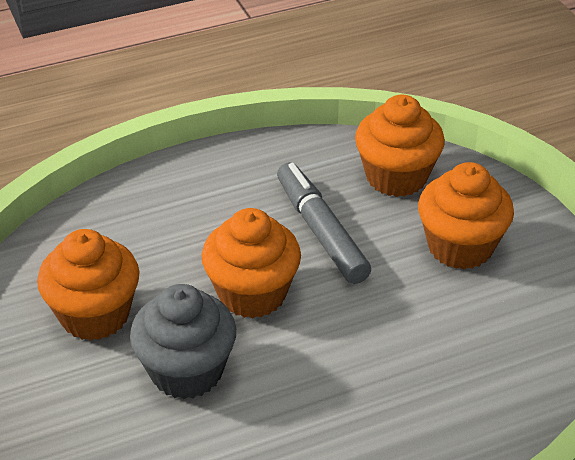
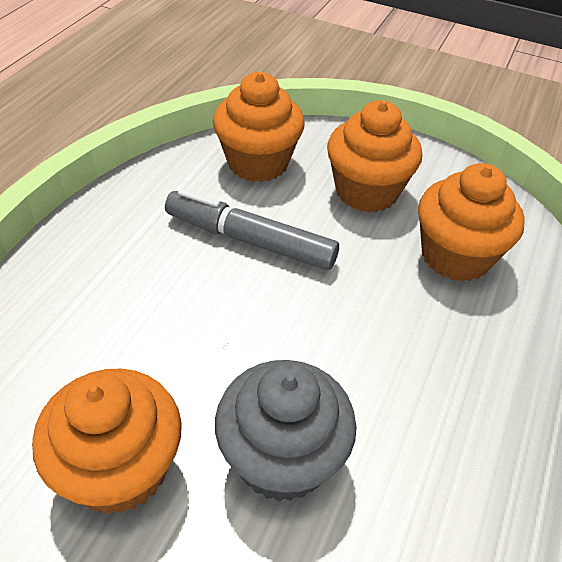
camera: 45 degrees left, 5 degrees up
(252, 293) = (255, 334): orange cupcake -> orange cupcake (455, 256)

